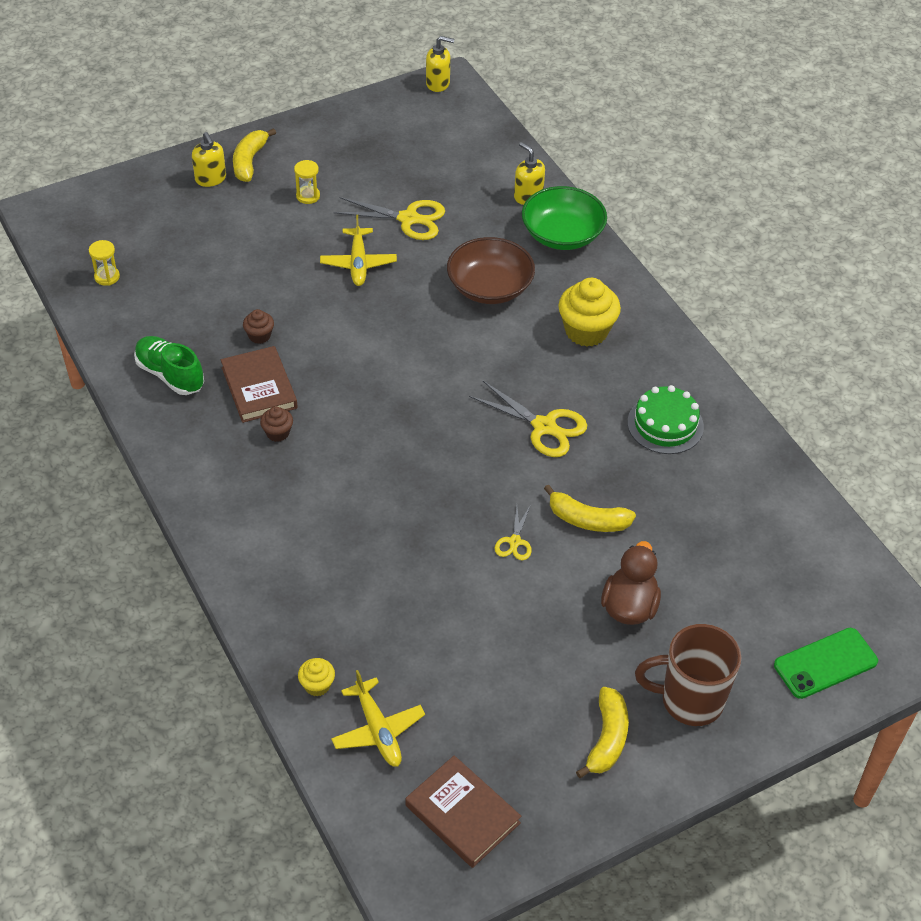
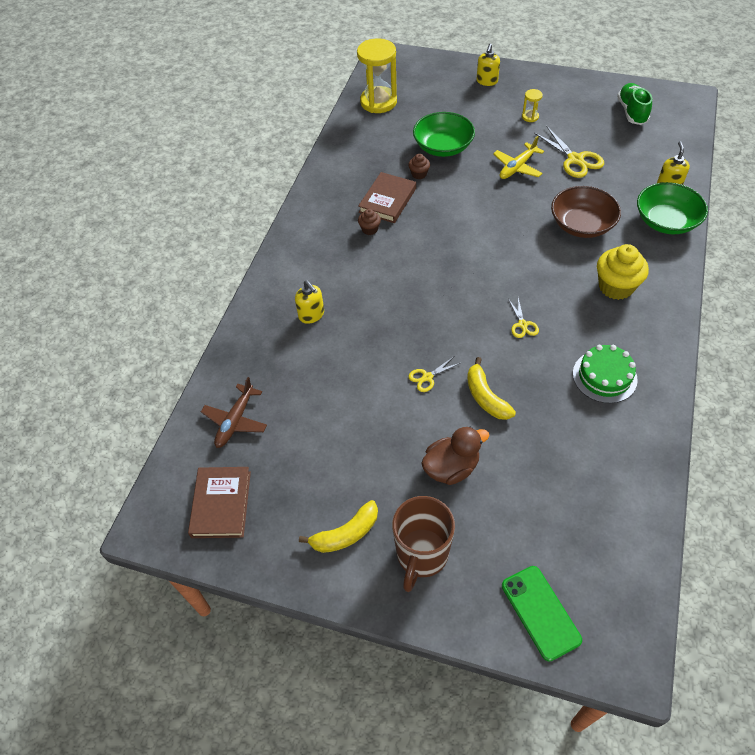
camera: 50 degrees right, 5 degrees up
(107, 277) = (378, 102): yellow hourglass -> yellow hourglass, size x2.25
(170, 375) = (352, 167): green shoe -> green shoe (632, 112)
(249, 161) = (518, 83): yellow banana -> none
(250, 287) = (443, 147): none -> green bowl
(317, 685) = (235, 373): yellow cupcake -> none
(378, 730) = (235, 421): yellow plane -> brown plane
(438, 83) = (682, 95): yellow soap dispenser -> yellow soap dispenser (311, 315)
(544, 427) = (522, 325): yellow scissors -> yellow scissors, size x0.55
(689, 700) = (421, 555): brown mug -> brown mug turned 120 degrees counterclockwise
(825, 663) = (540, 612): green phone -> green phone turned 45 degrees clockwise

